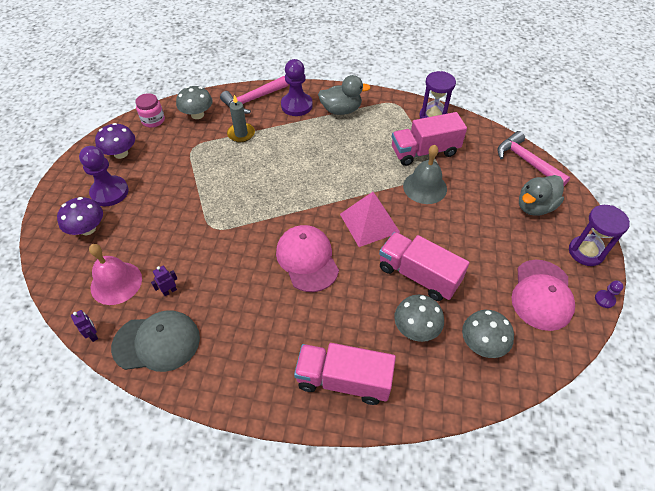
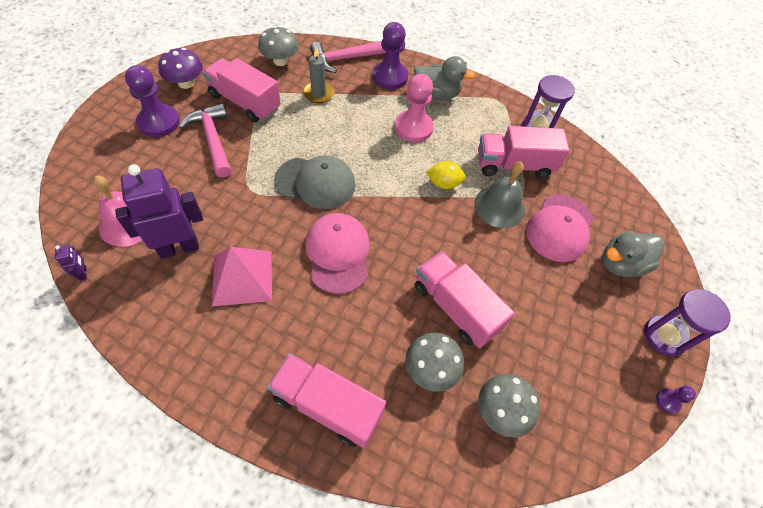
camera: 10 degrees right, 5 degrees up
(88, 229) = (122, 156): purple mushroom -> none
(153, 120) = (232, 56): pink jar -> none
(157, 342) = (144, 301): grey cap -> grey cap (315, 183)
(169, 291) = (179, 248): purple robot -> purple robot, size x2.49
(180, 157) = (245, 102): none -> pink truck
(332, 142) = (413, 128): none -> pink pawn
(369, 223) = (422, 231): pink pyramid -> pink pyramid (242, 277)
(373, 181) = (443, 183): none -> yellow lemon
(526, 161) = (630, 208): pink hammer -> pink hammer (213, 140)
(542, 295) = (592, 373): pink cap -> pink cap (559, 228)

